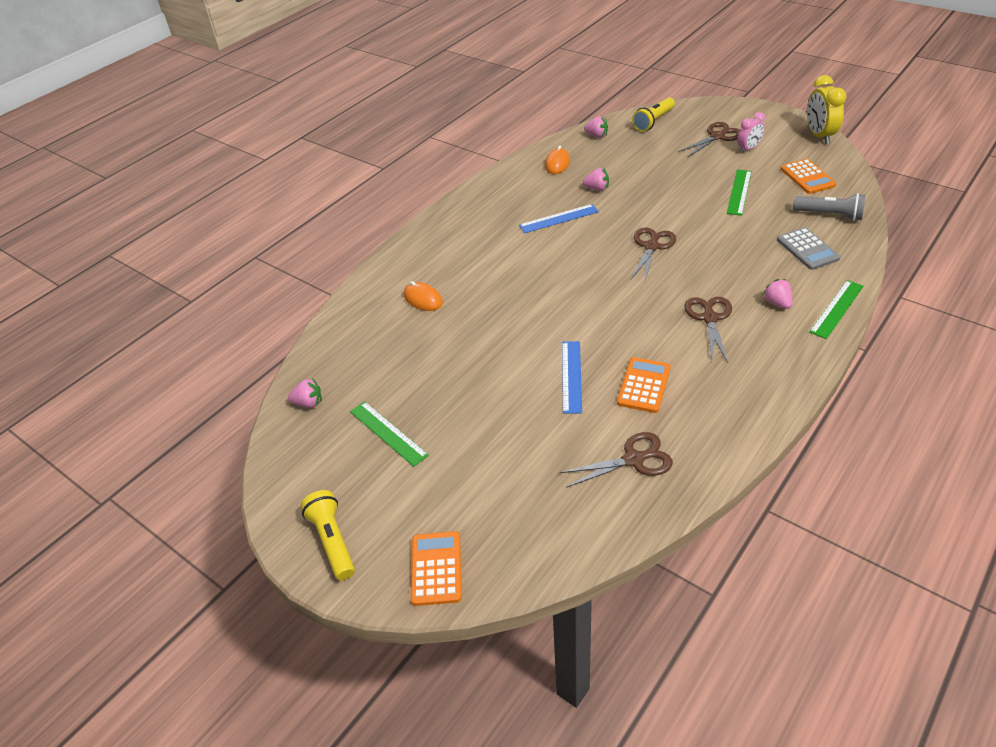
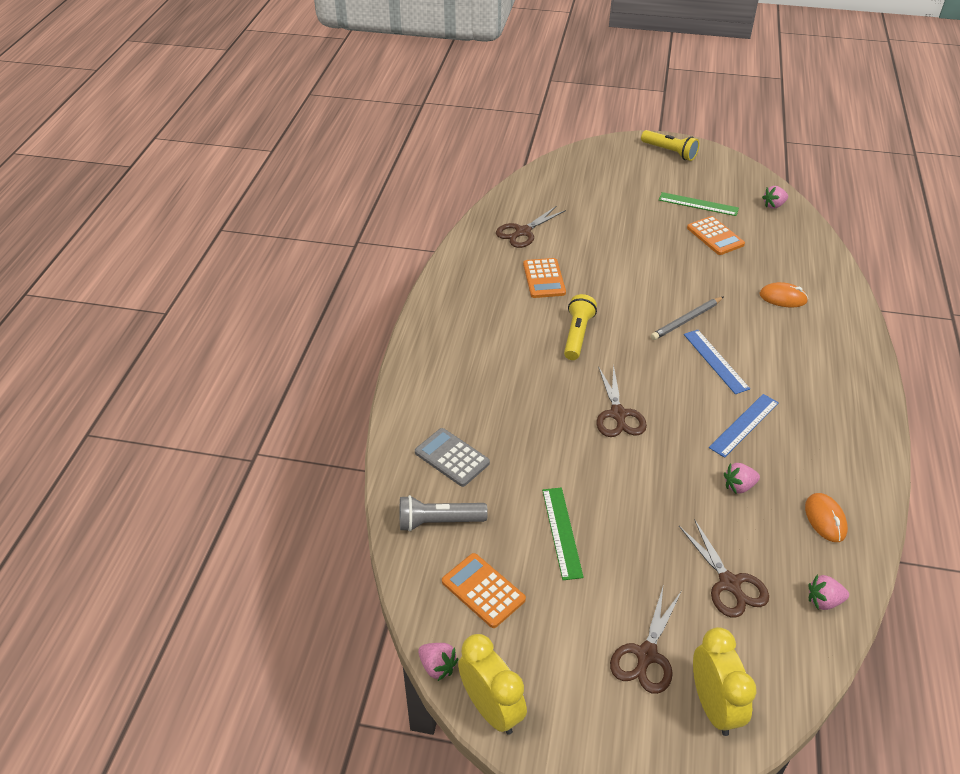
camera: 150 degrees right, 0 degrees up
(436, 568) = (601, 157): orange calculator -> orange calculator (715, 236)
(530, 303) = (686, 320): none -> grey pencil
(571, 376) = (603, 271): blue ruler -> blue ruler (715, 361)
(653, 121) = (766, 668): yellow flashlight -> yellow flashlight (577, 335)
(693, 116) = (713, 706): none -> yellow clock
(709, 318) = (519, 348): brown scissors -> brown scissors (729, 583)
(748, 149) = (587, 636): pink clock -> none
(777, 303) = (464, 381): pink strawberry -> pink strawberry (437, 666)
(836, 309) = (407, 390): green ruler -> none

